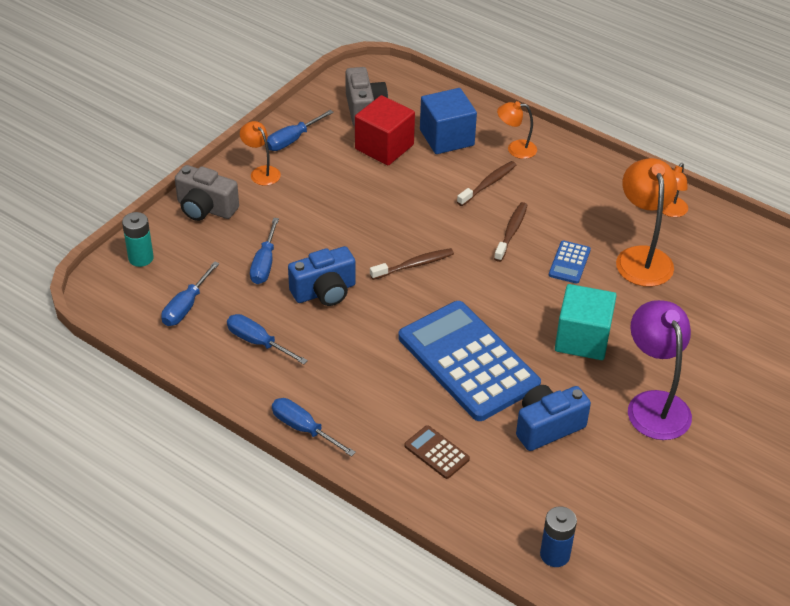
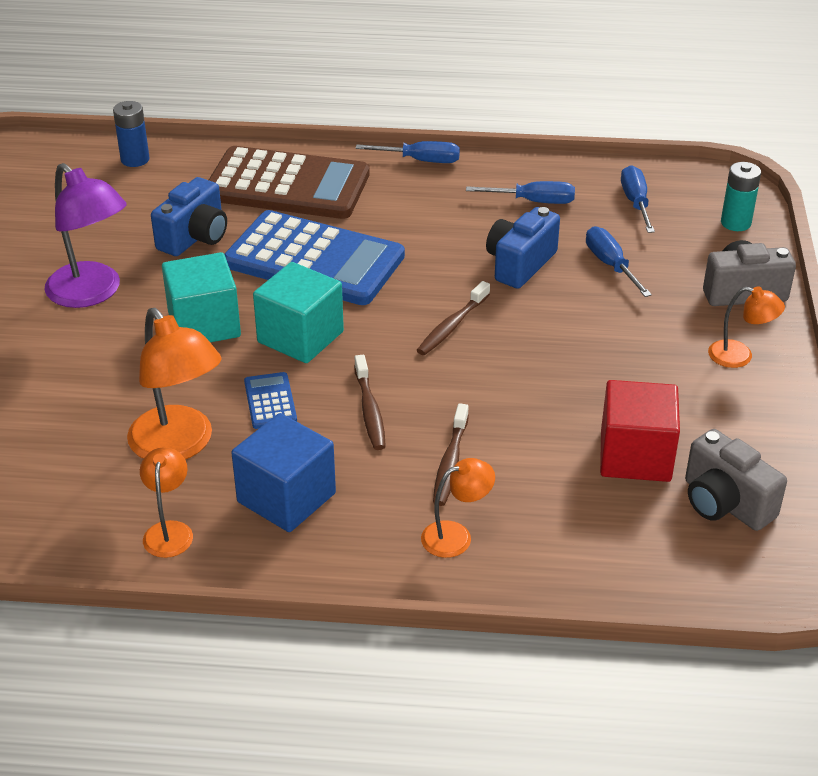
camera: 150 degrees right, 5 degrees down
(292, 140) = (758, 414): blue screwdriver -> none
(436, 452) = (287, 185): brown calculator -> brown calculator, size x2.44
(446, 138) = (568, 509): blue cube -> blue cube (286, 497)
(521, 300) = (300, 337): none -> turquoise cube

